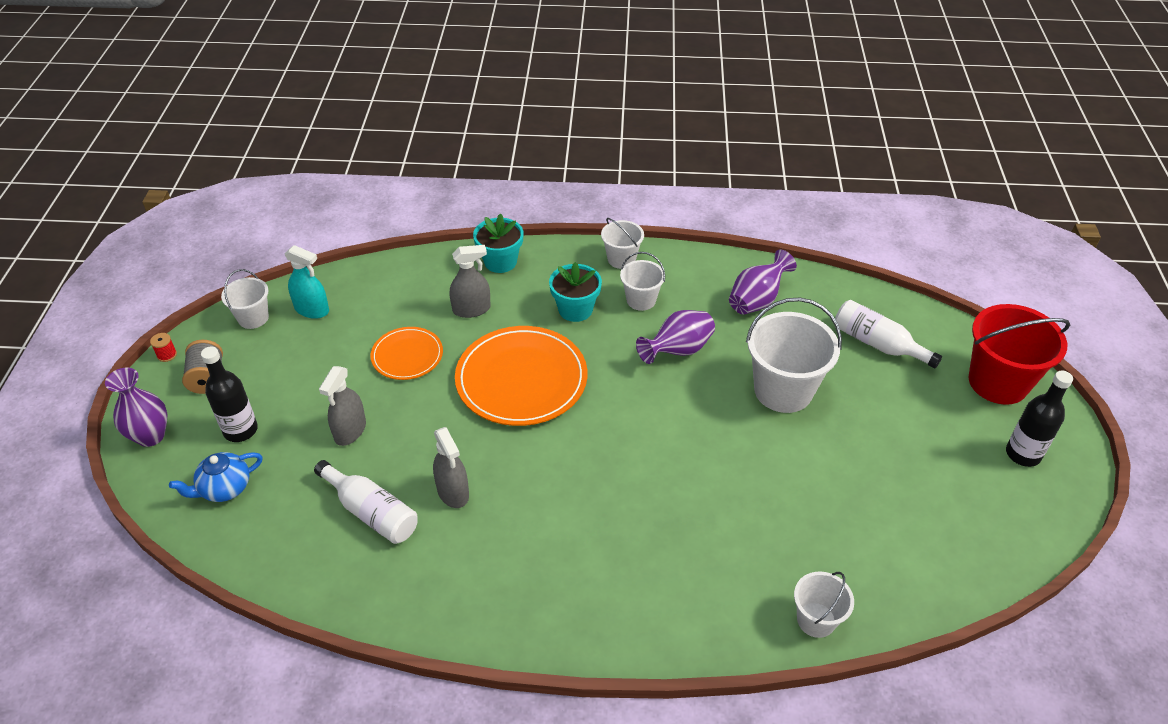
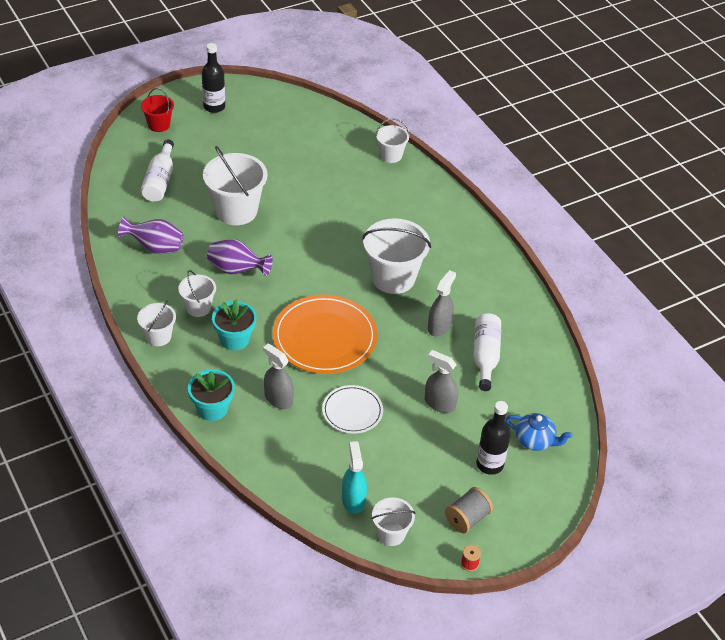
camera: 125 degrees left, 0 degrees up
(150, 436) = (537, 514): purple vase -> none
(350, 431) = (439, 403): grey spray bottle -> grey spray bottle turned 135 degrees counterclockwise
(407, 355) = (352, 411): orange plate -> white plate
(565, 488) = (393, 278): none -> white bucket
(998, 382) = (159, 125): red bucket -> red bucket, size x0.55

